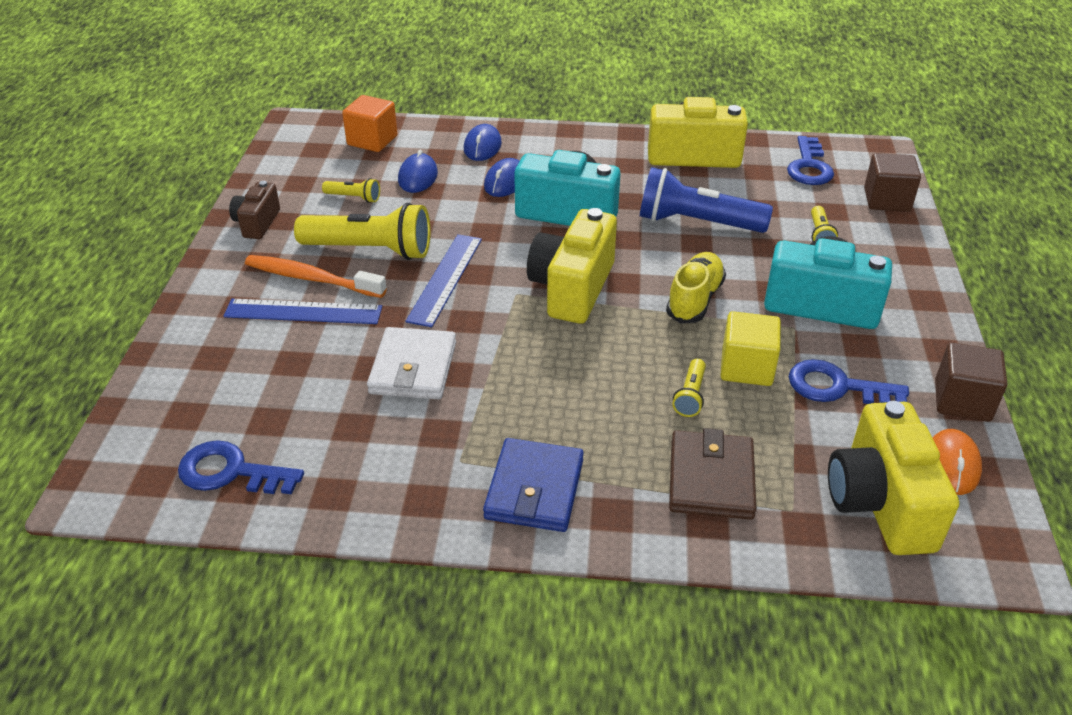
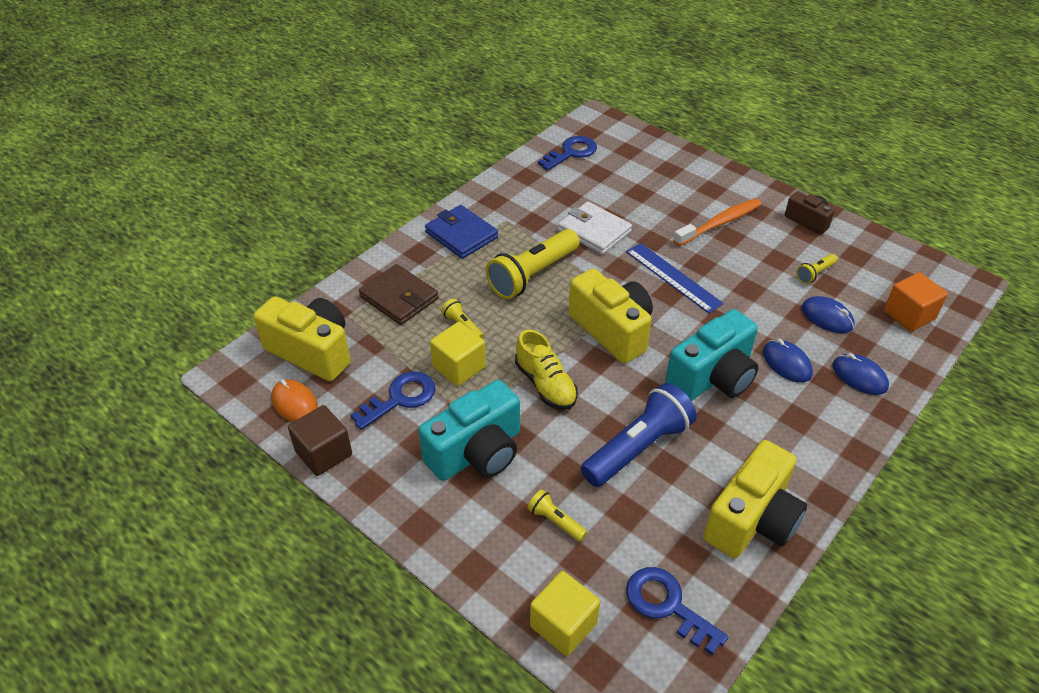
camera: 125 degrees right, 5 degrees up
(303, 312) = (685, 210): blue ruler -> none
(370, 250) = (735, 258): yellow flashlight -> yellow flashlight (532, 275)
(887, 200) = (563, 624): brown cube -> yellow cube

